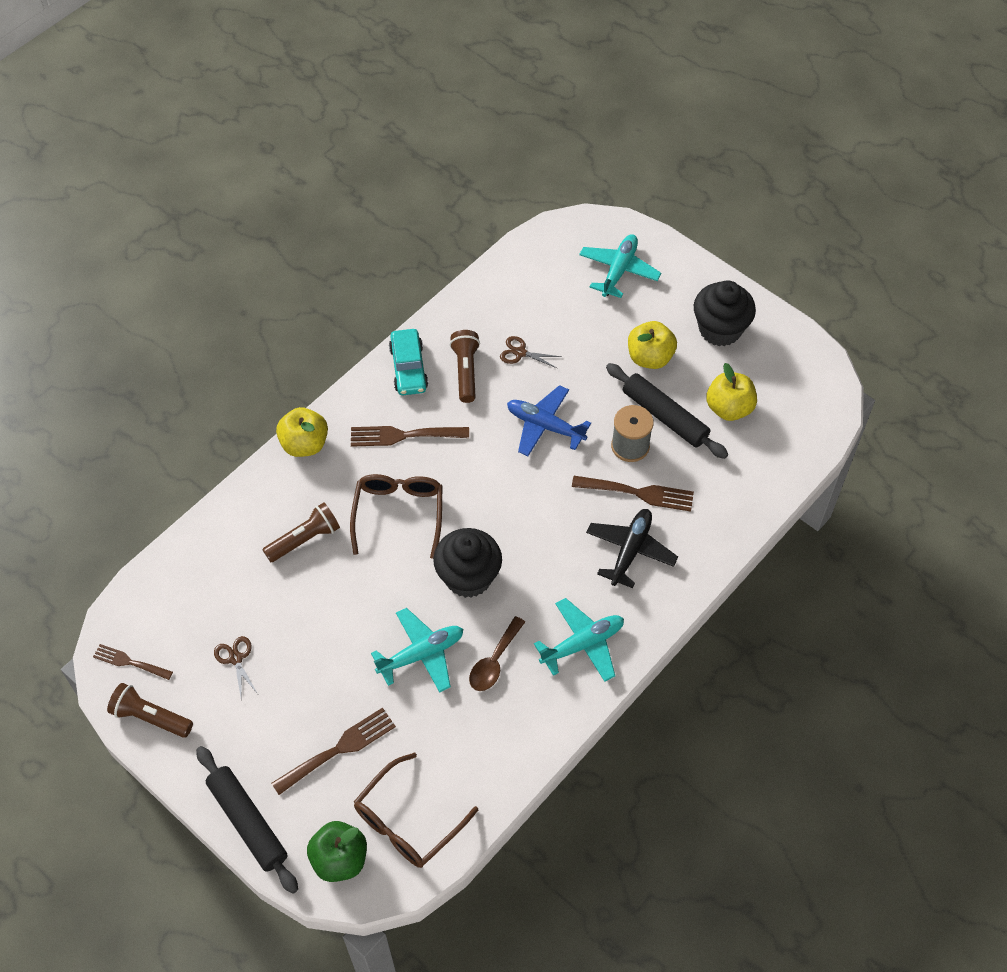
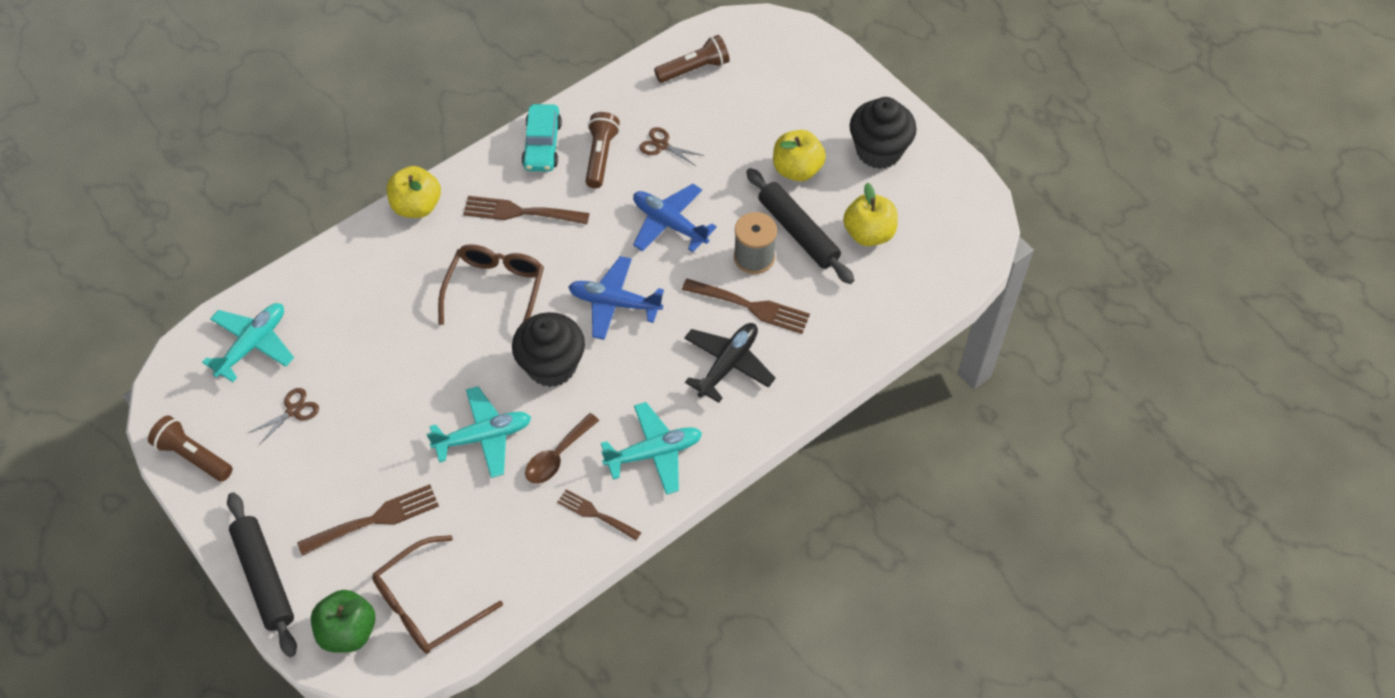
camera: 10 degrees right, 0 degrees up
(129, 662) = (186, 397): brown fork -> brown fork (595, 514)
(236, 658) = (293, 411): brown scissors -> brown scissors turned 60 degrees clockwise
(304, 539) = (393, 301): brown flashlight -> brown flashlight (694, 69)
(512, 509) = (614, 303): none -> blue plane
(618, 271) = (786, 76): turquoise plane -> turquoise plane (253, 345)

